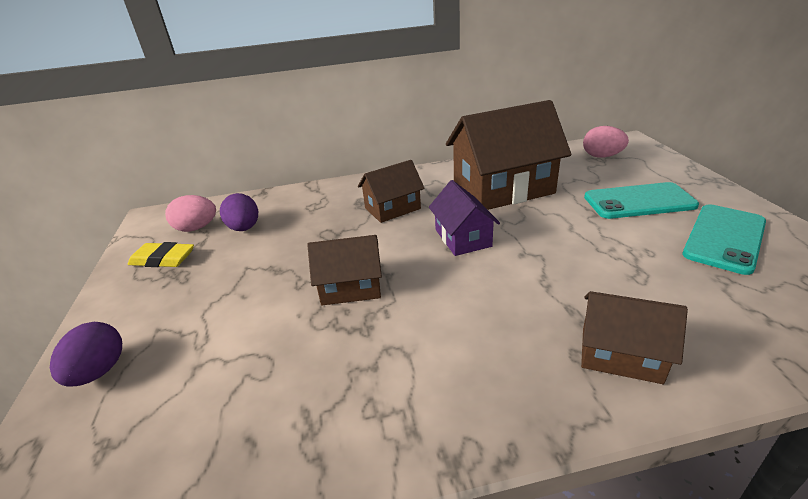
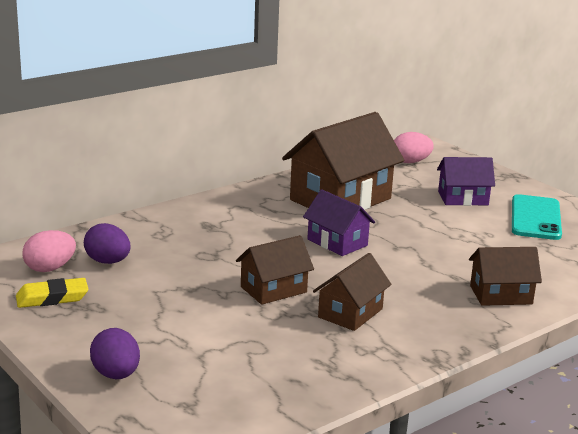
camera: 30 degrees left, 10 degrees down
(392, 208) = (248, 227): brown house -> brown house (350, 313)
(639, 201) = (463, 198): turquoise phone -> purple house

